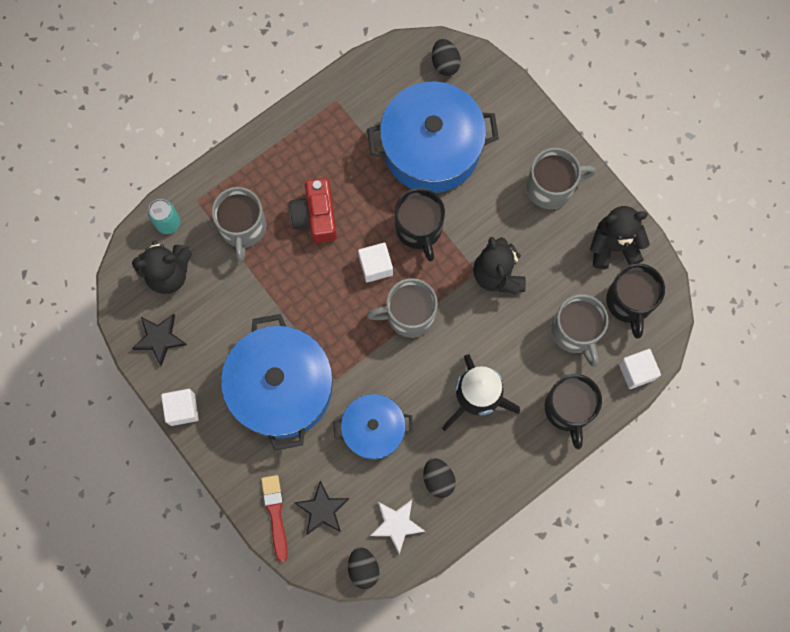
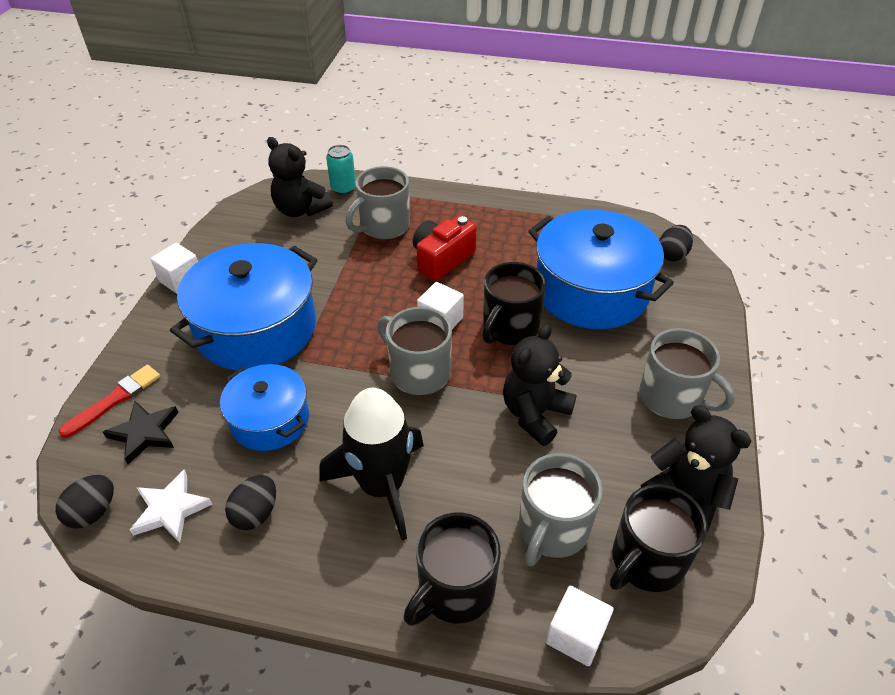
camera: 50 degrees right, 30 degrees down
(159, 339) = (237, 234): black star -> none

